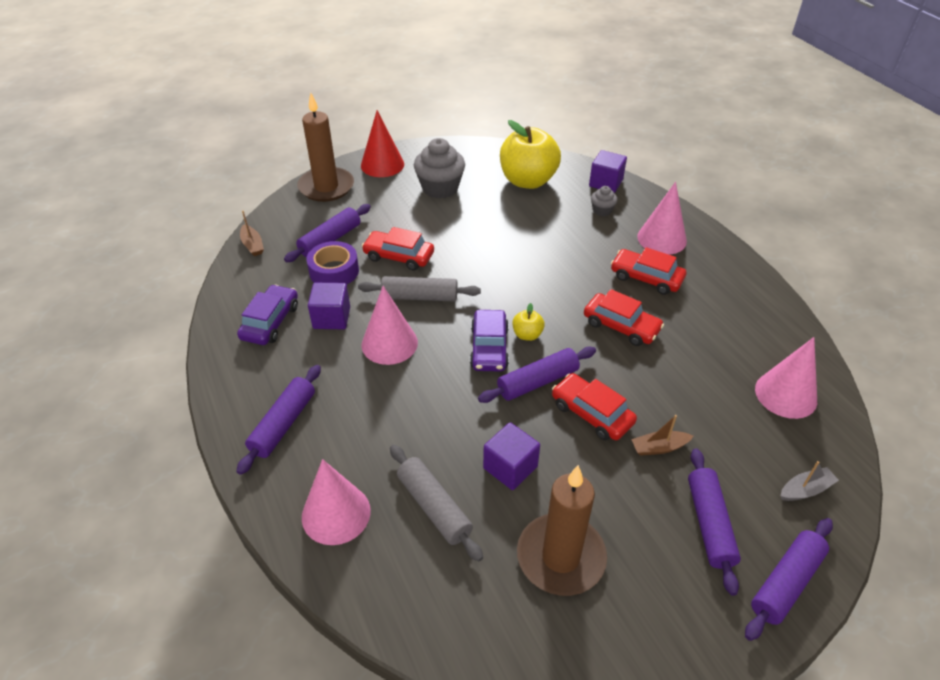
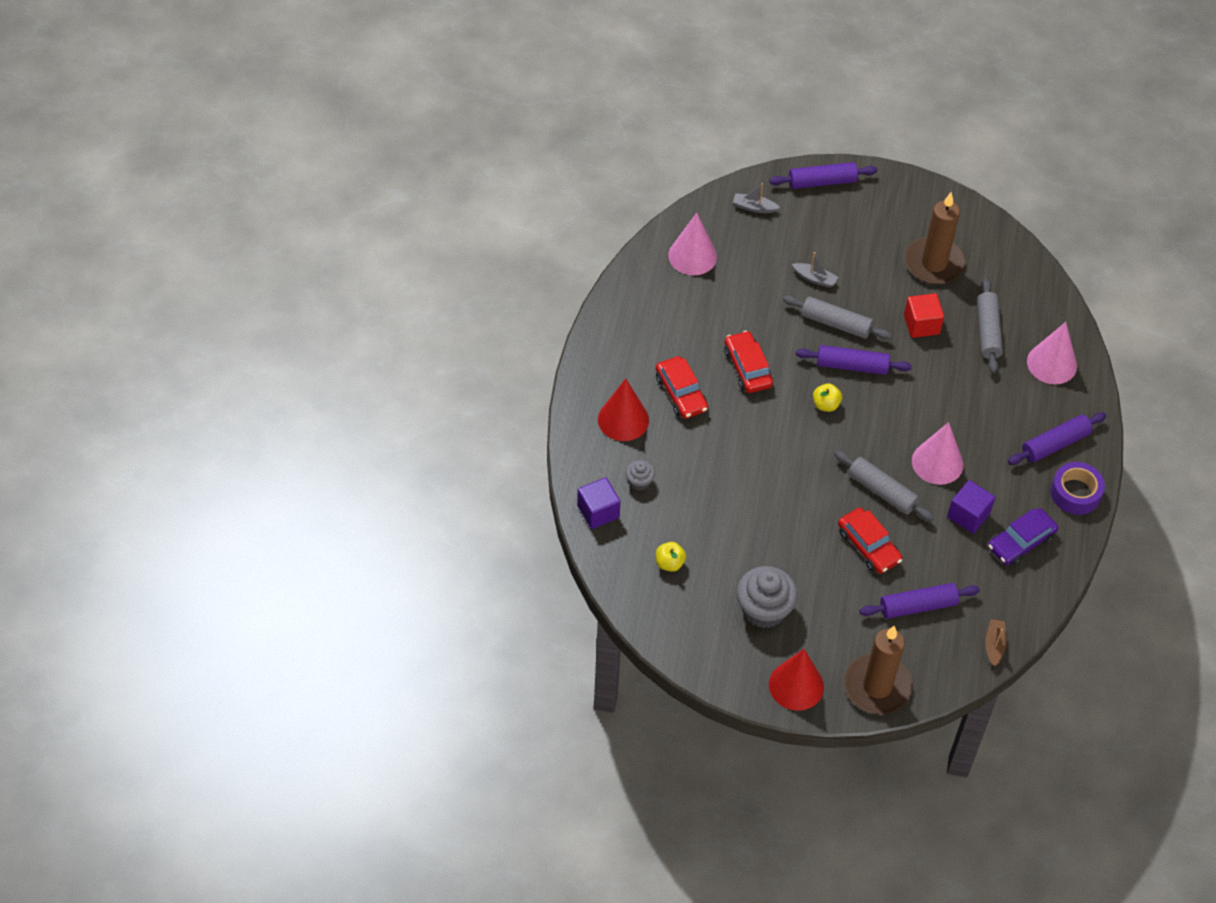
camera: 145 degrees left, 10 degrees up
(334, 271) = (937, 565): purple tape -> purple tape (1075, 493)
(489, 347) = (864, 412): purple car -> none
(510, 467) = (921, 324): purple cube -> red cube
(528, 181) = (669, 563): yellow apple -> yellow apple, size x0.43
(592, 413) = (836, 323): red car -> grey rolling pin
(659, 448) = (815, 278): brown boat -> grey boat
(661, 239) = (623, 419): pink cone -> red cone
(709, 524) = (831, 227): purple rolling pin -> none

